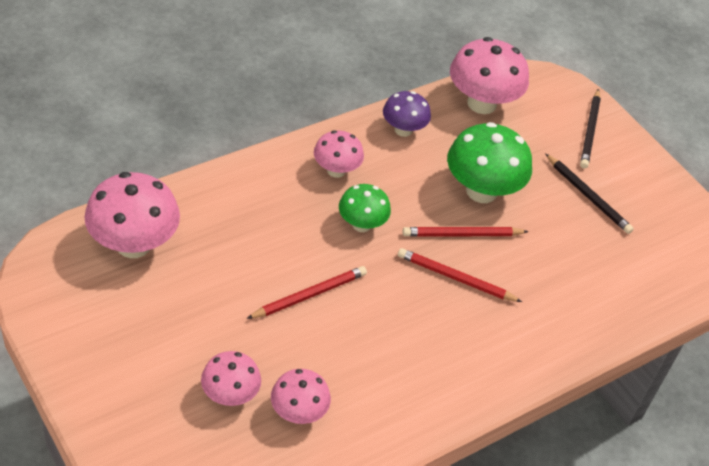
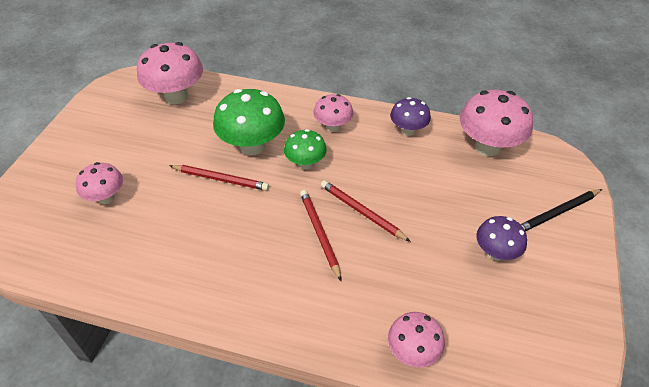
camera: 55 degrees right, 0 degrees up
(298, 413) = (121, 234): pink mushroom -> pink mushroom (412, 351)
(481, 191) = (413, 196): green mushroom -> green mushroom (252, 146)
(588, 196) = (495, 252): black pencil -> purple mushroom

